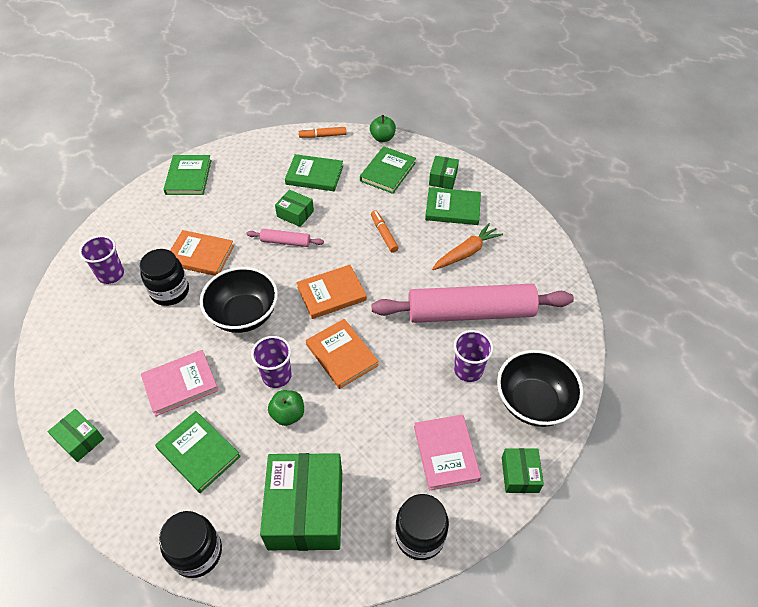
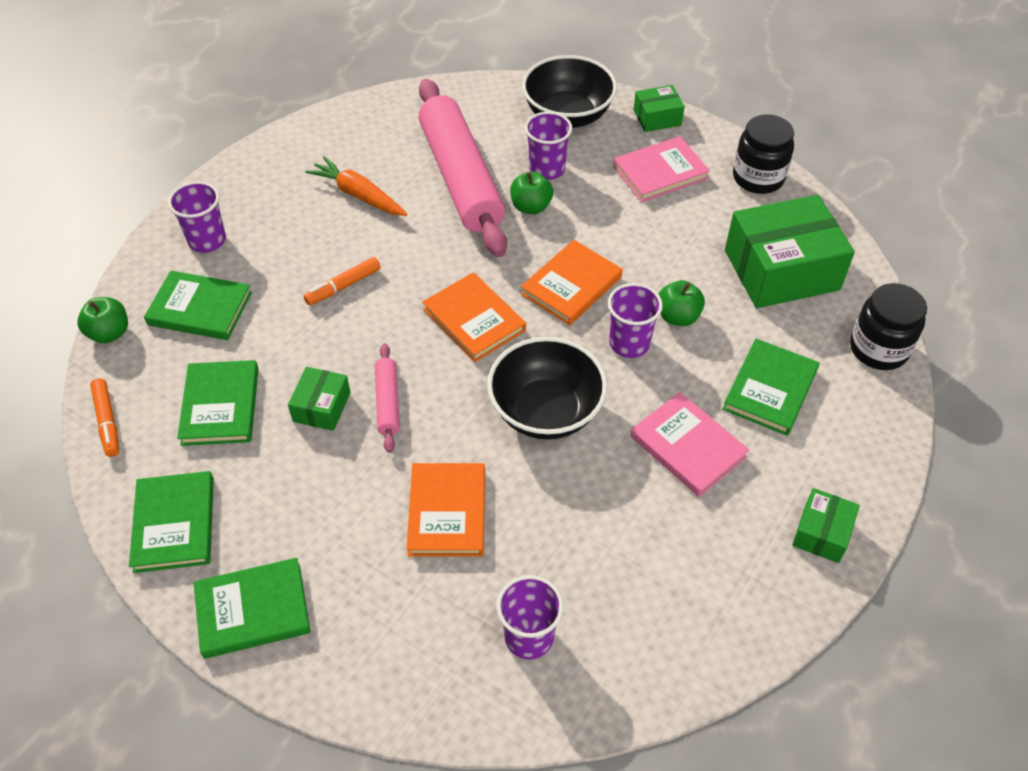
camera: 105 degrees left, 0 degrees up
(170, 291) = (535, 526): black jar -> none
(428, 349) = (531, 207): none -> green apple
(443, 178) = (207, 240): green box -> purple cup
(452, 208) = (273, 220): green book -> green book (175, 524)

